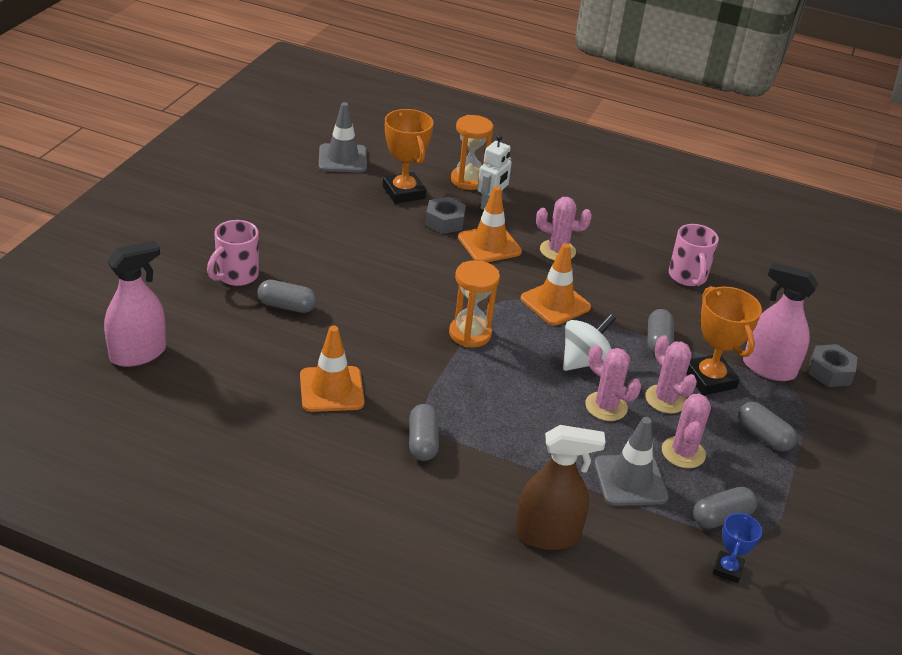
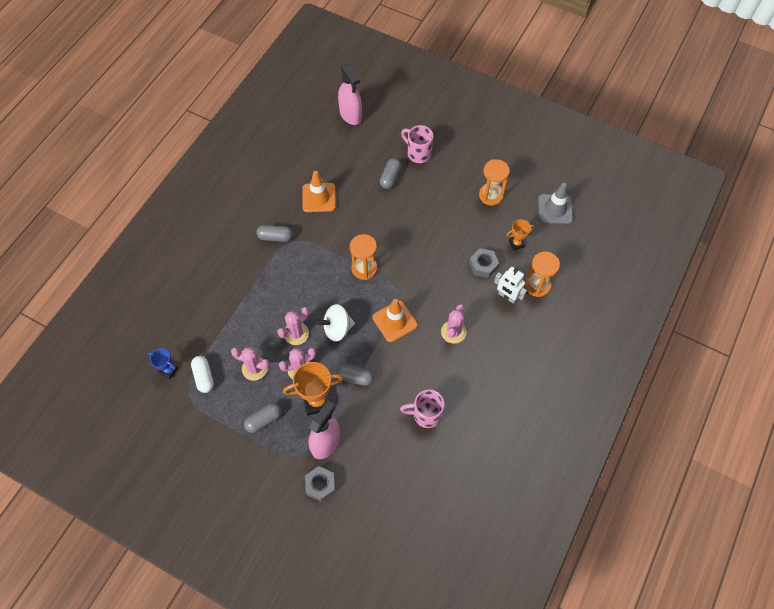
camera: 100 degrees right, 25 degrees up
(320, 209) = (491, 195): none -> orange hourglass
(403, 192) = (516, 243): orange trophy -> orange trophy, size x0.56
(489, 245) = (458, 290): orange traffic cone -> none
(547, 535) = (204, 287): brown spray bottle -> none
(584, 361) = (337, 329): white spinning top -> white spinning top turned 105 degrees clockwise
(630, 480) = (236, 335): grey traffic cone -> none
(721, 517) = (204, 377): grey capsule -> white capsule

